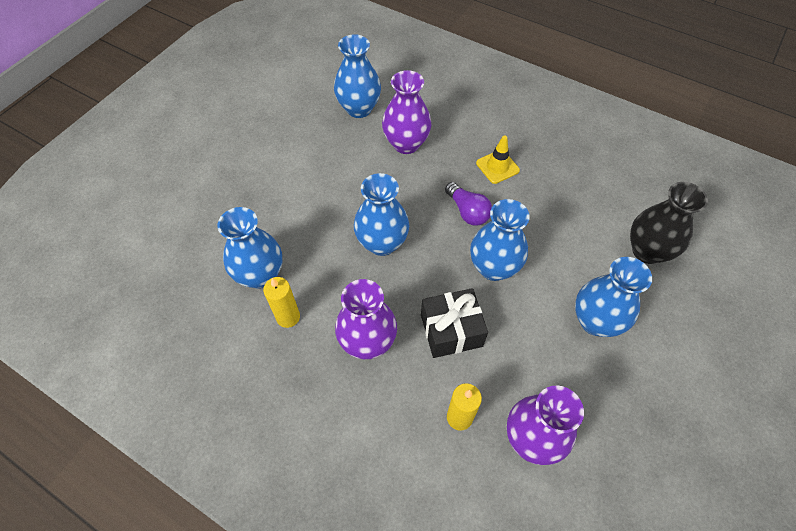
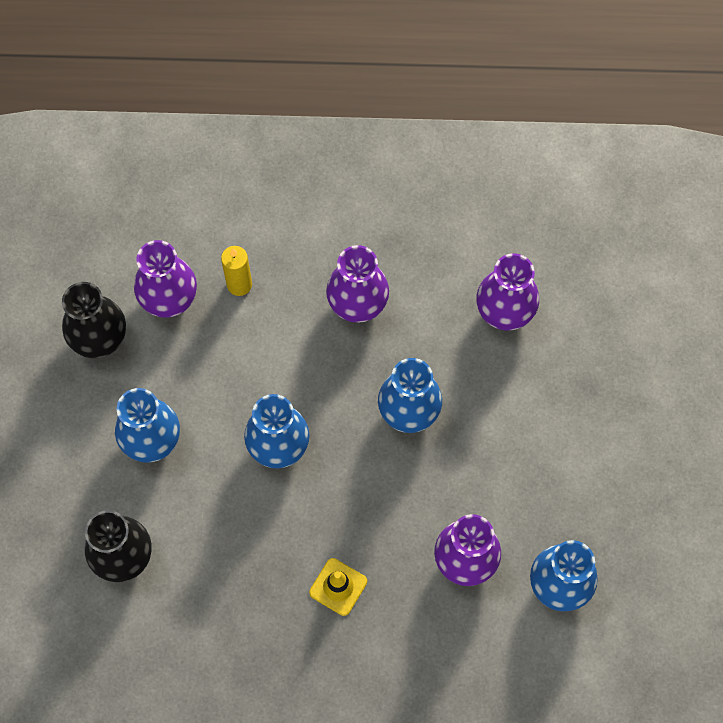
camera: 150 degrees right, 10 degrees up
(260, 275) = (504, 313): blue vase -> purple vase
(288, 317) = (446, 288): yellow candle -> none
(451, 330) = (286, 357): black gift -> none
(467, 211) = (340, 502): purple light bulb -> none
(614, 435) = (100, 340): none -> black vase

